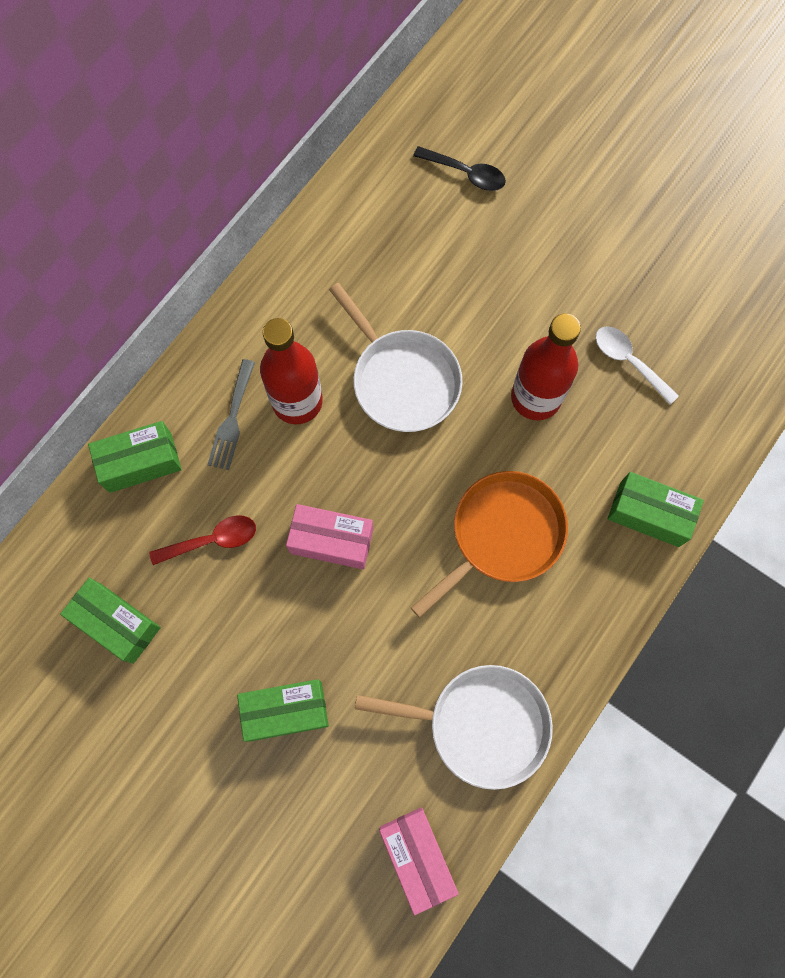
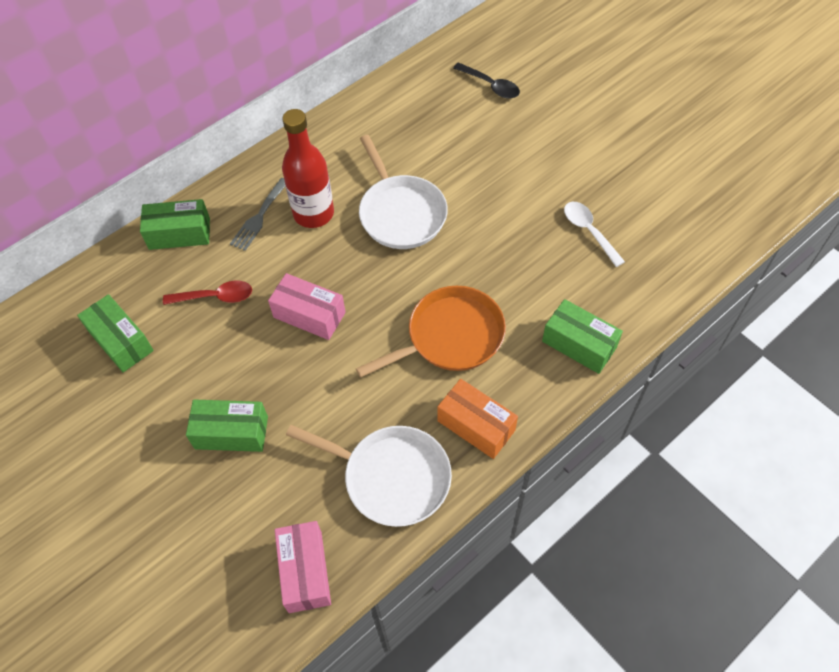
camera: 15 degrees right, 15 degrees down
(535, 397) = (505, 243): red bottle -> none
(558, 641) = (476, 425): none -> orange box

